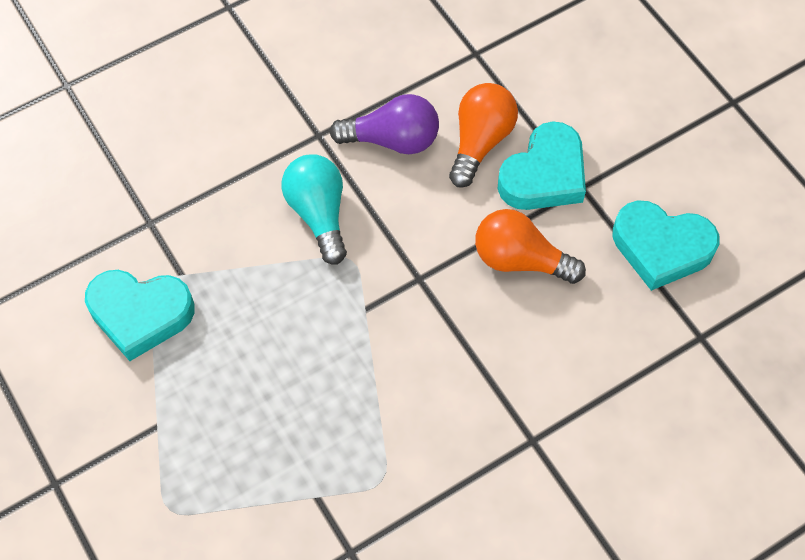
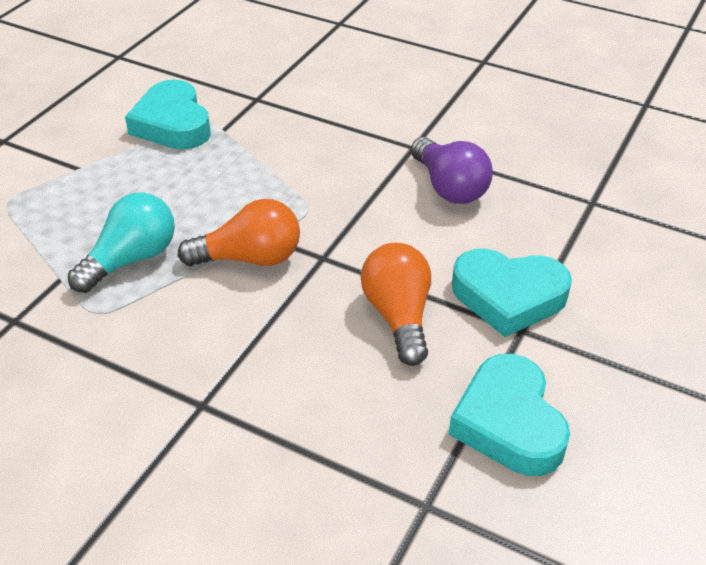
camera: 60 degrees right, 20 degrees down
(318, 213) = (337, 175): turquoise light bulb -> turquoise light bulb (131, 259)
(480, 141) = (501, 240): orange light bulb -> orange light bulb (250, 258)

